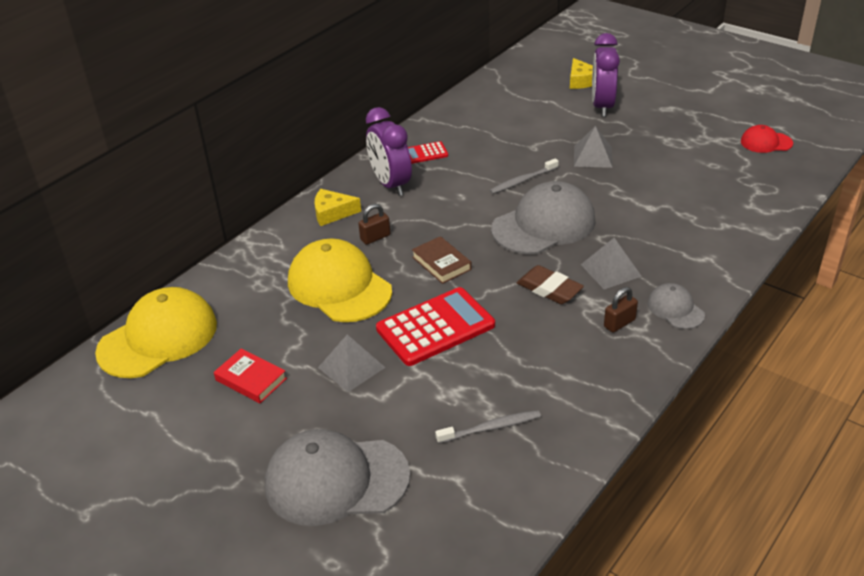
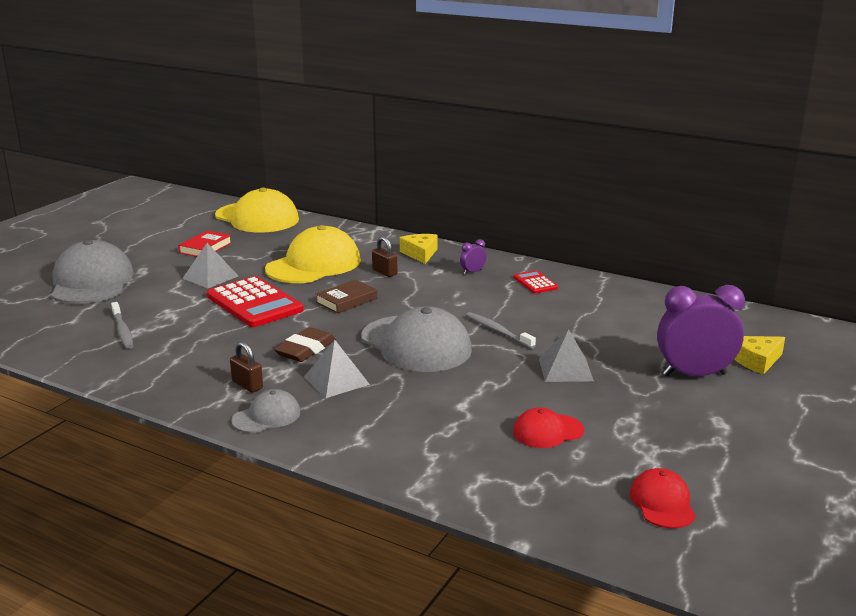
camera: 80 degrees right, 15 degrees down
(390, 184) = (472, 272): purple clock -> purple clock, size x0.43
(686, 173) = (548, 431): none -> red cap

